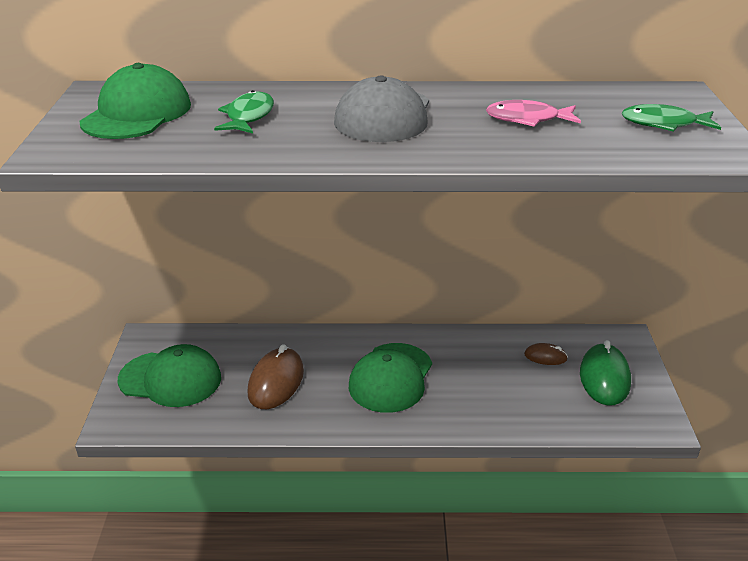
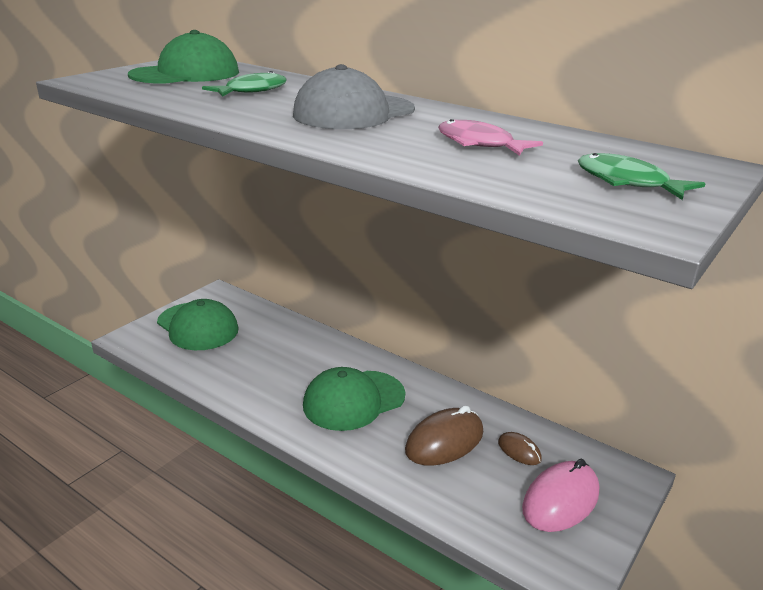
camera: 35 degrees right, 5 degrees down
(276, 382) = (263, 361): brown mouse -> brown mouse (444, 441)
(604, 378) = (560, 500): green mouse -> pink mouse

